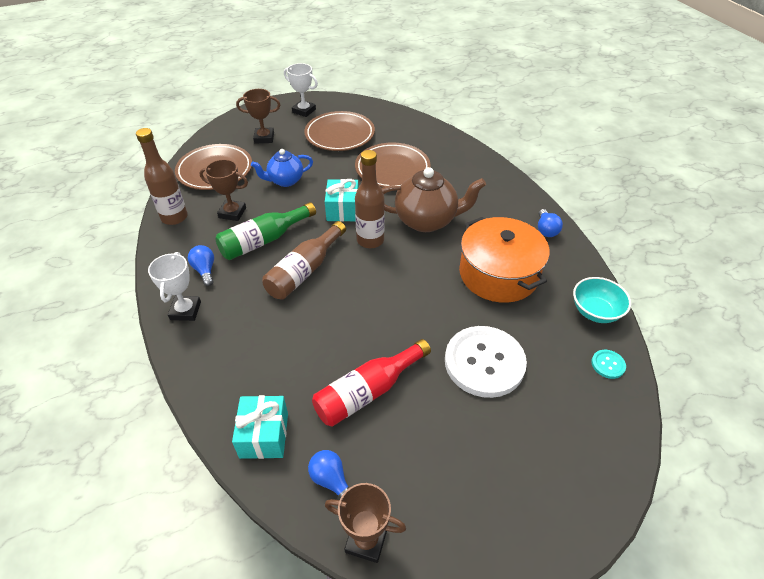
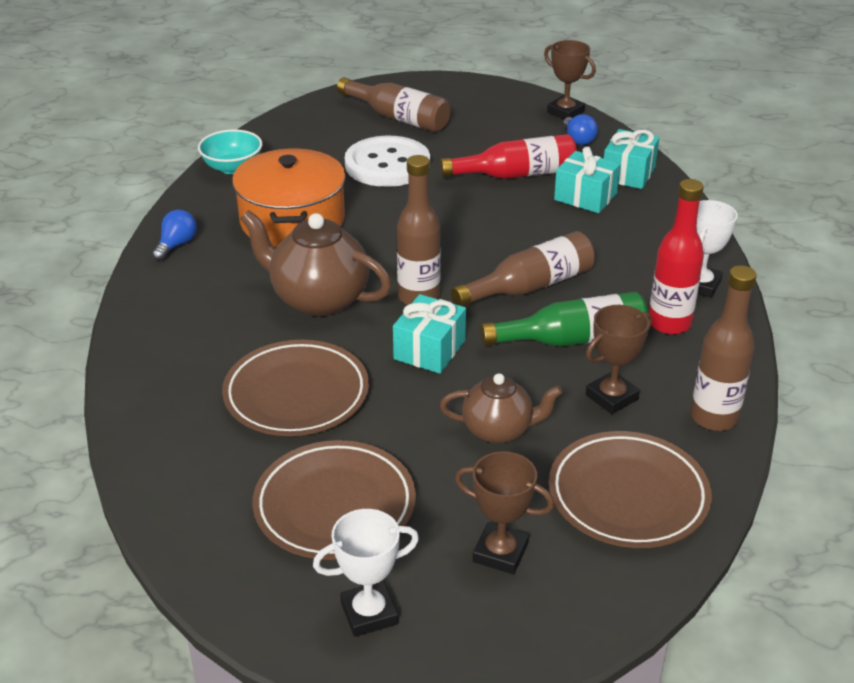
camera: 155 degrees left, 10 degrees down
(205, 270) = (669, 323): blue light bulb -> red bottle
(232, 213) = (611, 397): brown trophy -> brown trophy turned 75 degrees counterclockwise
(285, 181) = (498, 430): blue teapot -> brown teapot
(295, 382) = (585, 197): none -> turquoise gift
(304, 111) = (369, 613): white trophy -> white trophy turned 75 degrees counterclockwise
(532, 444) = (398, 118): none -> brown bottle
(608, 364) = (275, 136): turquoise button -> none

